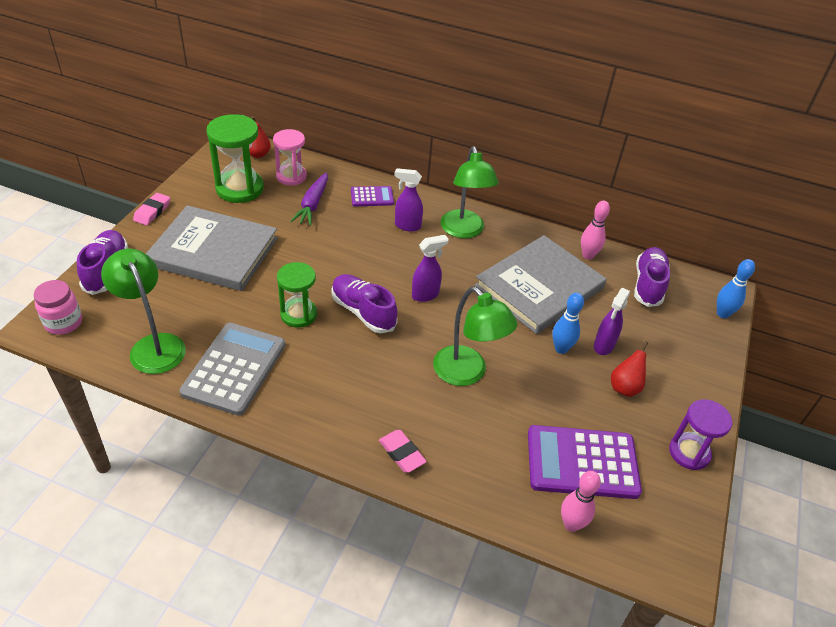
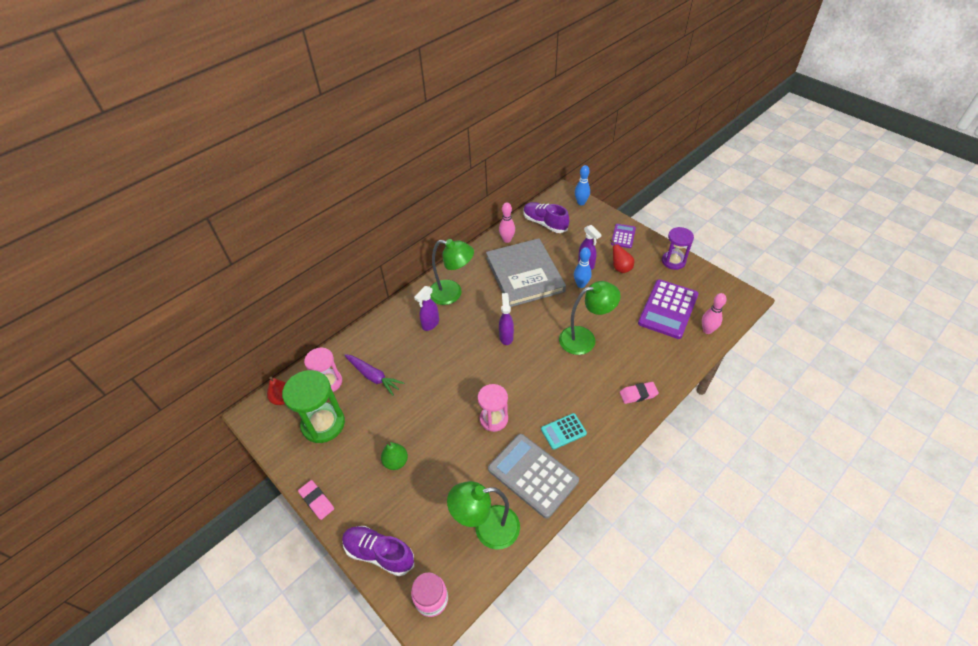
camera: 60 degrees left, 5 degrees up
(214, 252) = (396, 462): grey book -> green pear
(298, 314) = (493, 419): green hourglass -> pink hourglass
(307, 384) = (563, 431): none -> turquoise calculator
(363, 312) = (507, 378): purple shoe -> none
(372, 197) = (385, 335): purple calculator -> purple calculator (623, 236)

